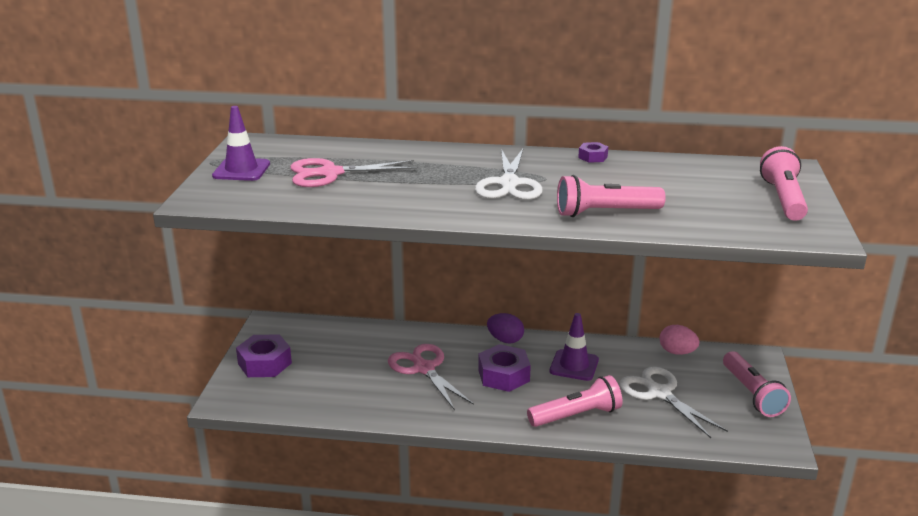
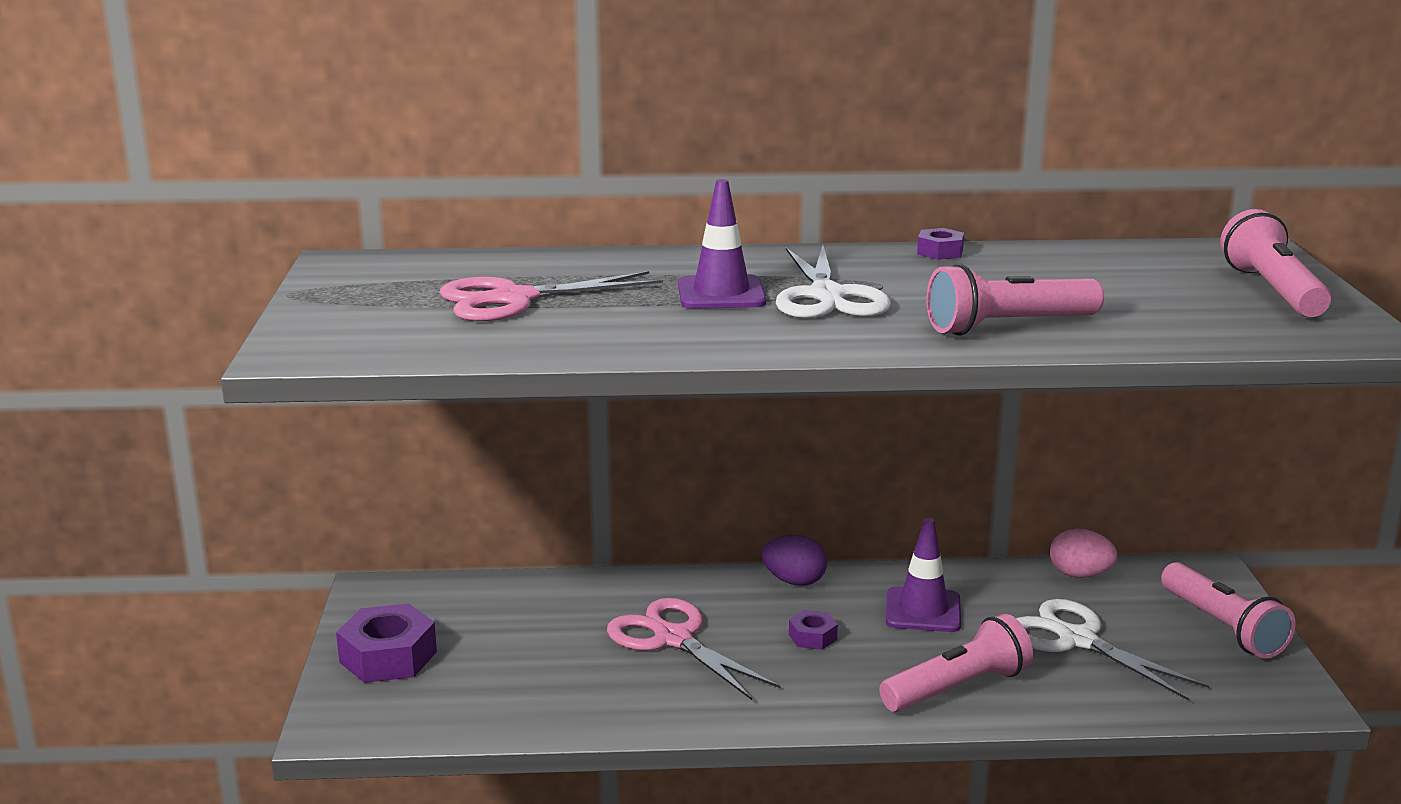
camera: 10 degrees left, 5 degrees down
(241, 170) = (352, 303): purple traffic cone -> purple traffic cone (721, 294)
(503, 375) = (812, 637): purple nut -> purple nut, size x0.52

